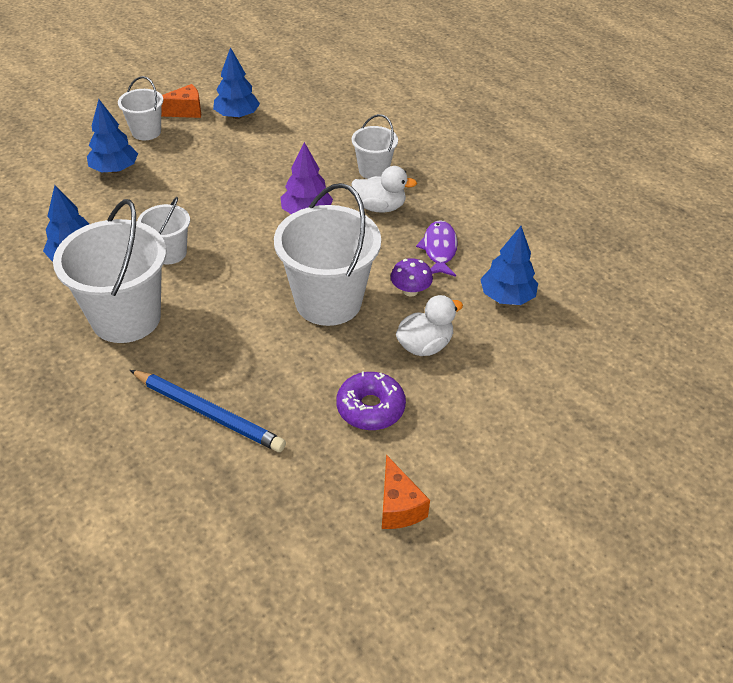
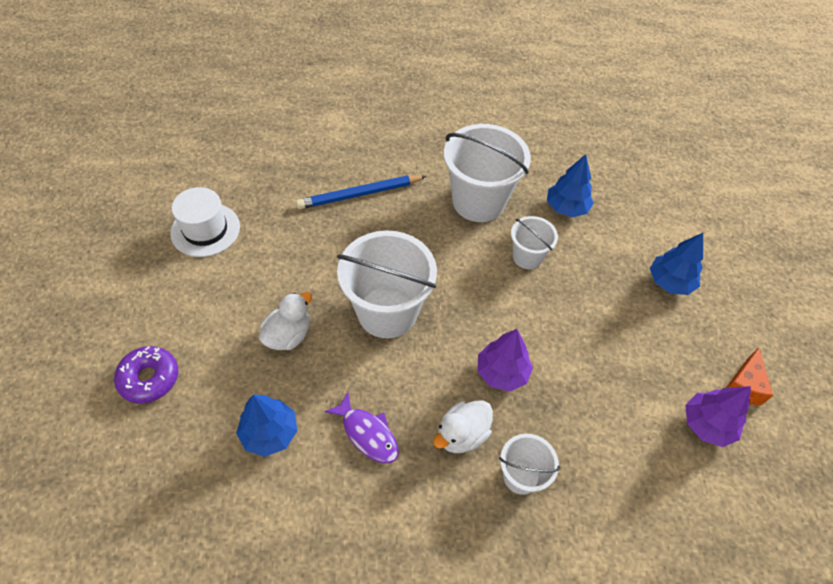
camera: 130 degrees right, 10 degrees up
(146, 132) = (721, 334): white bucket -> none
(237, 116) = (707, 424): blue tree -> purple tree
(370, 408) = (277, 266): purple donut -> purple donut (149, 378)
(398, 506) = (205, 230): orange cheese -> white hat
(410, 291) = (345, 371): purple mushroom -> none
(424, 345) = (288, 335): white duck -> white duck turned 150 degrees counterclockwise

